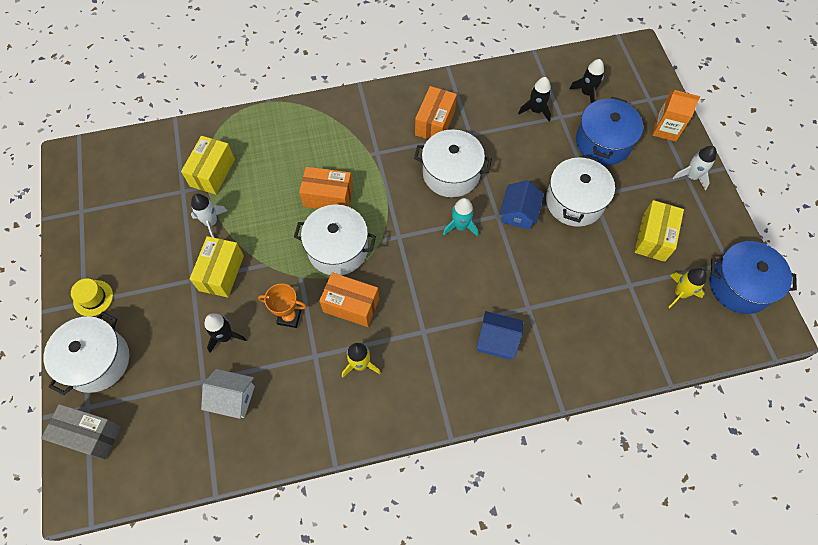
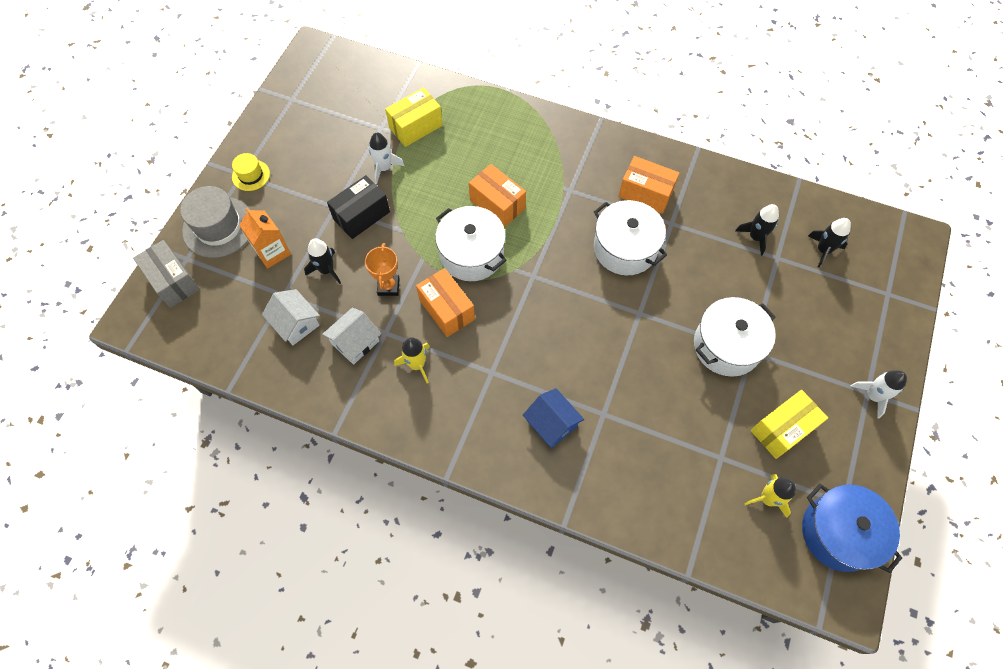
camera: 35 degrees right, 0 degrees up
(97, 361) = (218, 227): white pot -> grey hat
(221, 273) = (361, 215): yellow box -> black box
(289, 317) = (388, 286): orange trophy -> orange trophy turned 45 degrees clockwise
(296, 380) = (355, 342): none -> white house
(435, 123) = (645, 193): orange box -> orange box turned 60 degrees clockwise
(460, 226) = (597, 301): turquoise rocket -> none
(518, 213) = (662, 323): blue house -> none
(603, 142) = (802, 307): blue pot -> none
(665, 129) = (882, 333): orange carton -> orange carton (272, 252)

